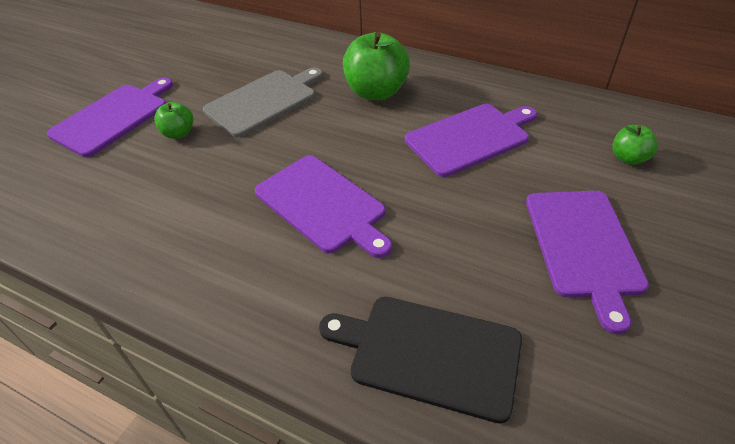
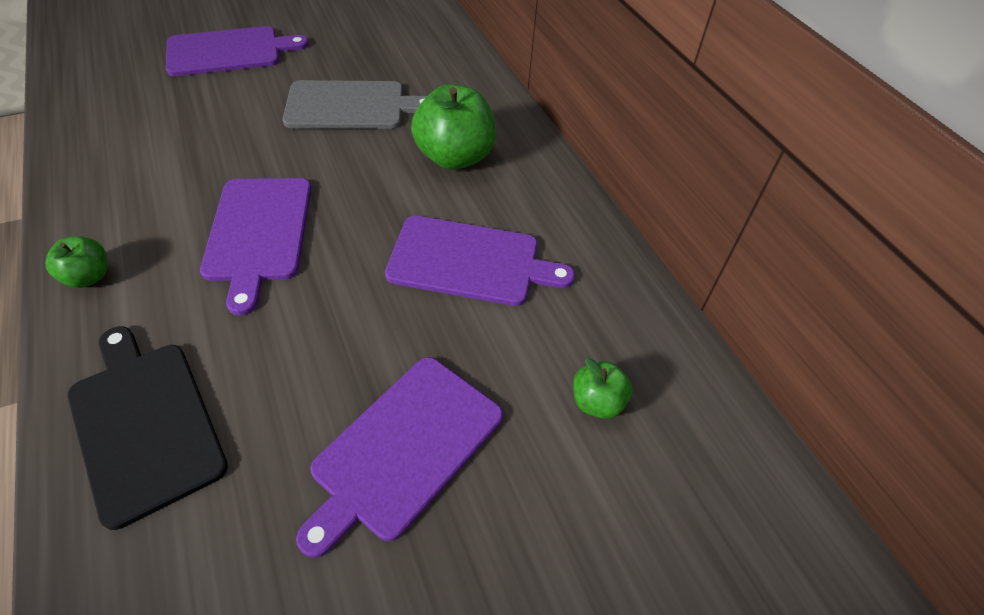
camera: 35 degrees right, 5 degrees up
(178, 133) = (251, 95): green apple -> green apple (88, 277)

